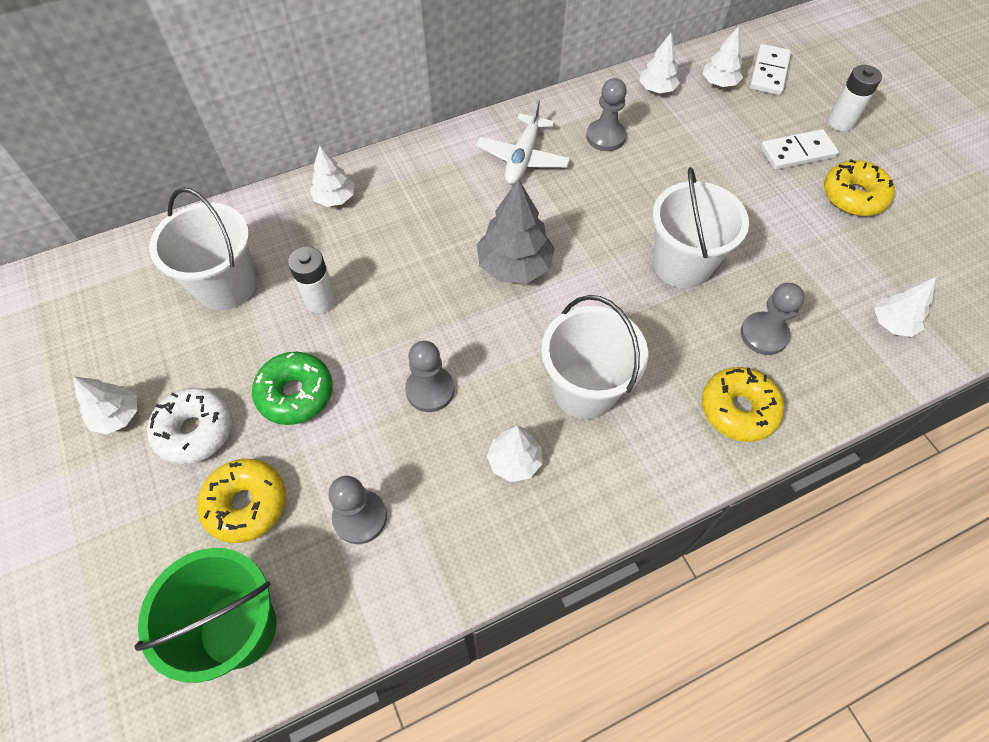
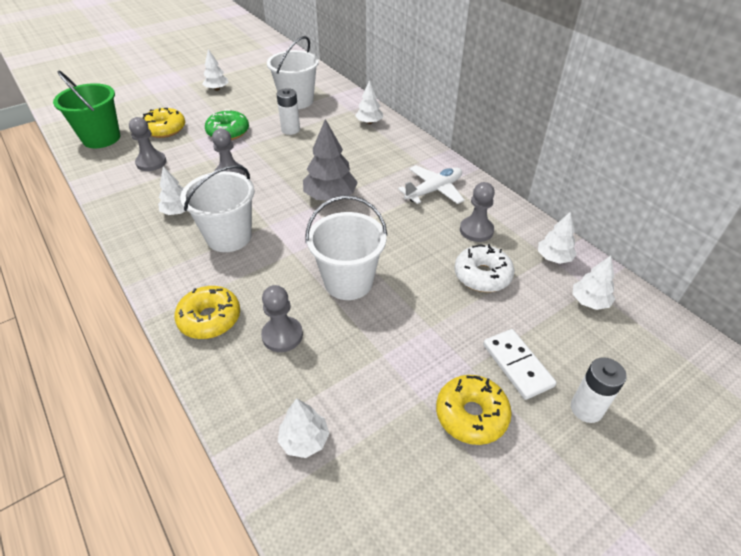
camera: 80 degrees right, 15 degrees down
(195, 431) = (207, 109): white donut -> white donut (482, 275)
(523, 158) = (434, 190): white plane -> white plane turned 135 degrees clockwise
(769, 72) = (632, 342): white domino -> none

